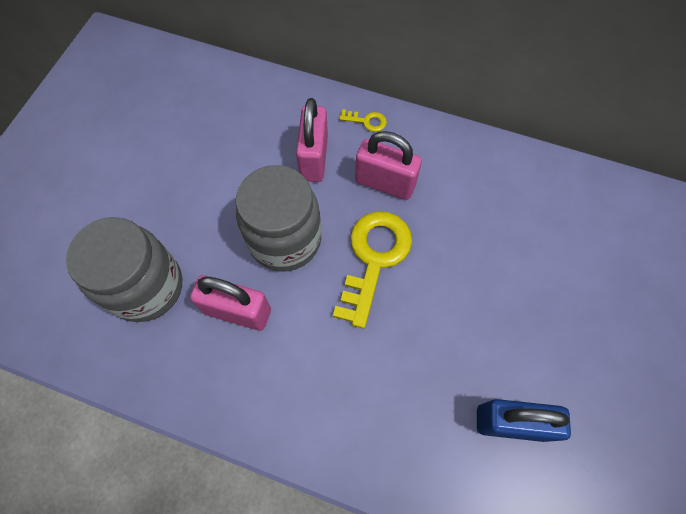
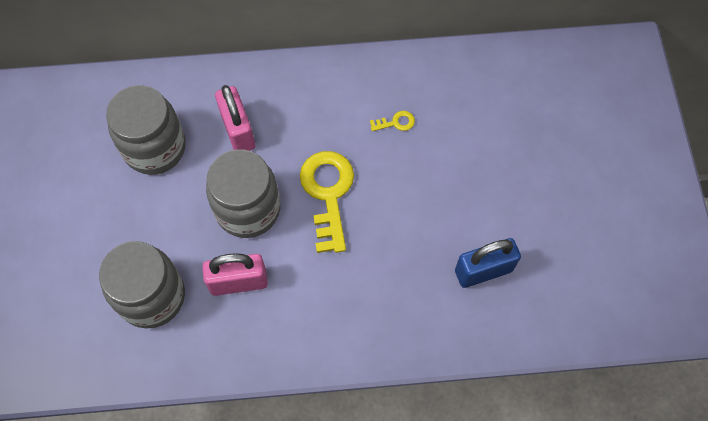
camera: 25 degrees left, 0 degrees up
(227, 142) = (155, 148): none -> grey jar
(367, 121) = (268, 80): yellow key -> yellow key (396, 122)
(385, 183) = (308, 127): pink padlock -> none

